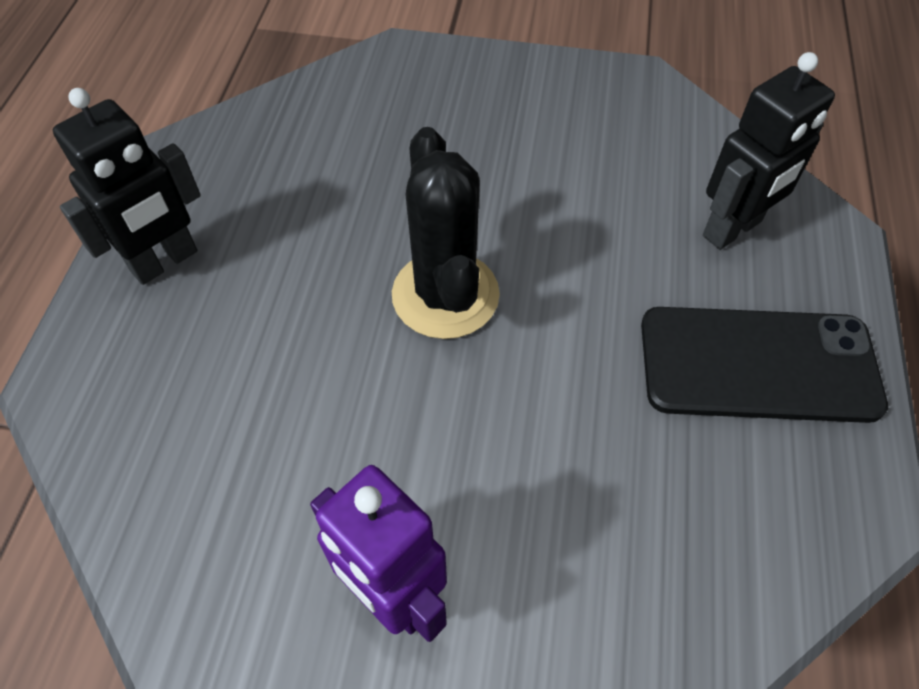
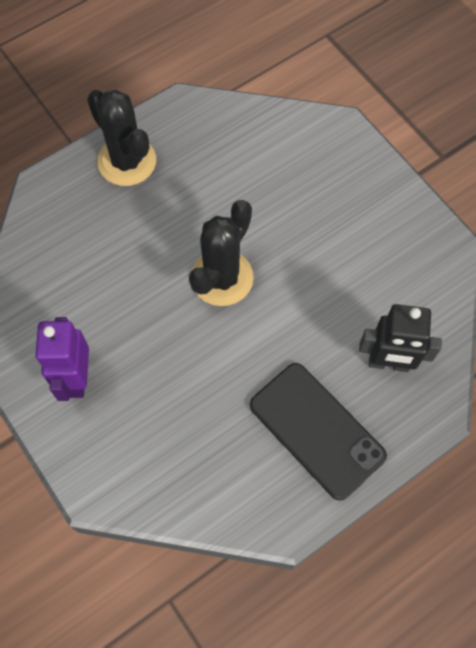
camera: 45 degrees right, 10 degrees up
(165, 262) = (127, 161): black robot -> black cactus

